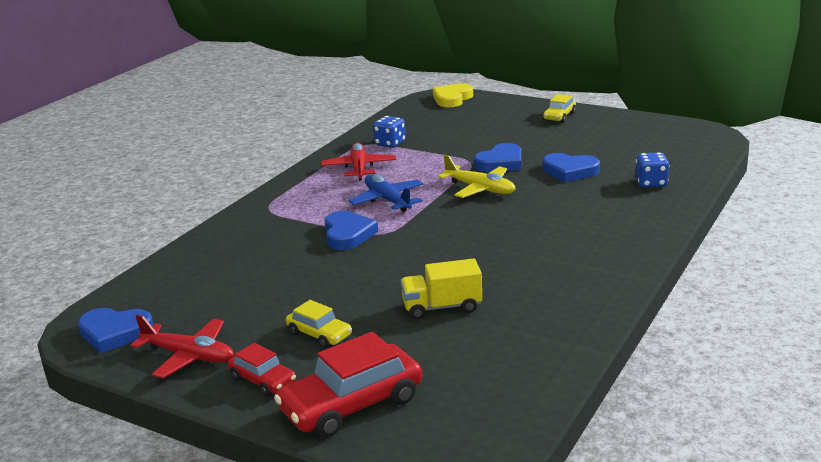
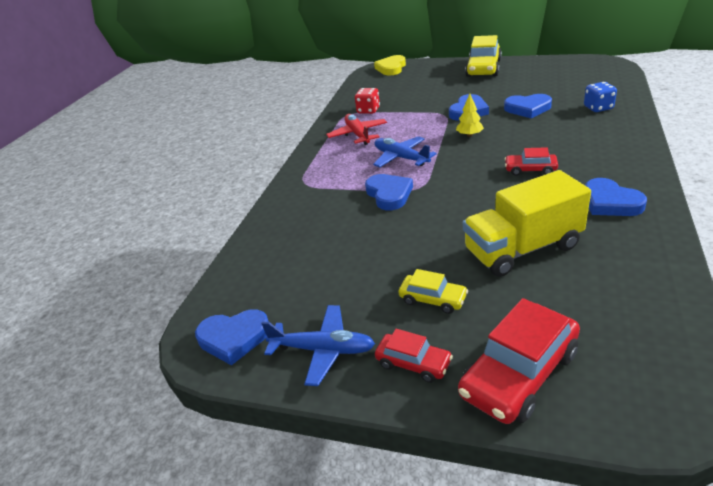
camera: 10 degrees left, 10 degrees up
(189, 356) = (323, 350): red plane -> blue plane
(390, 143) = (368, 110): blue dice -> red dice
(442, 307) = (522, 249): yellow truck -> yellow truck, size x1.61
(480, 189) = (469, 135): yellow plane -> yellow tree
(515, 235) = (530, 170): none -> red car
(559, 116) = (483, 68): yellow car -> yellow car, size x1.84
(570, 281) = (610, 202): none -> blue heart

